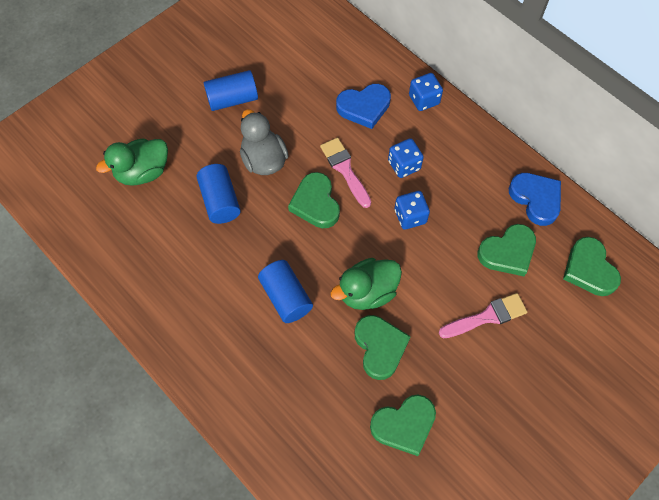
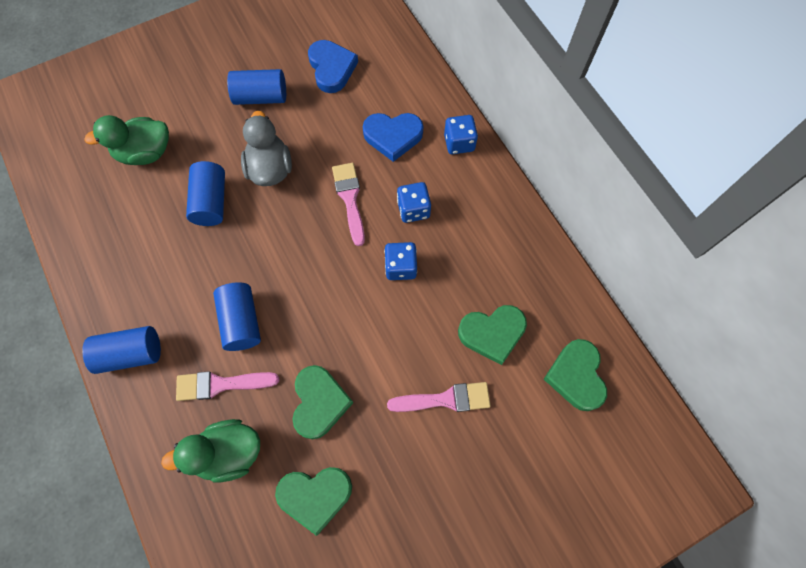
camera: 15 degrees right, 5 degrees up
(195, 350) = (131, 353): none -> blue cylinder
(287, 355) = (221, 384): none -> pink brush
(315, 203) = (307, 228): green heart -> none
(367, 292) = (327, 338): green duck -> green duck (228, 453)
(536, 199) = (543, 282): blue heart -> blue heart (332, 68)

